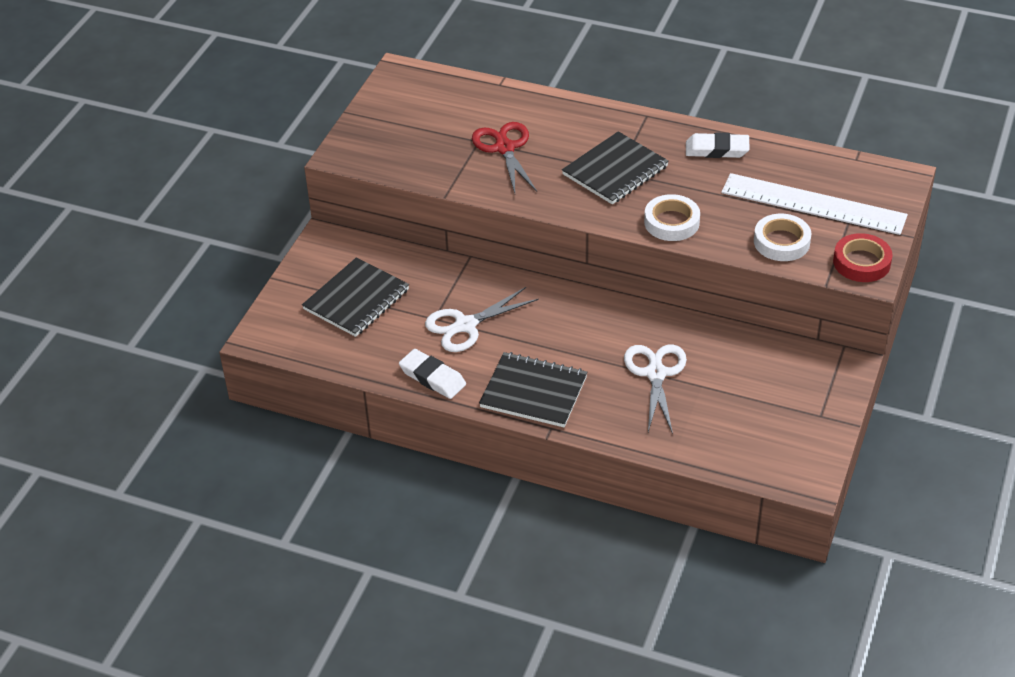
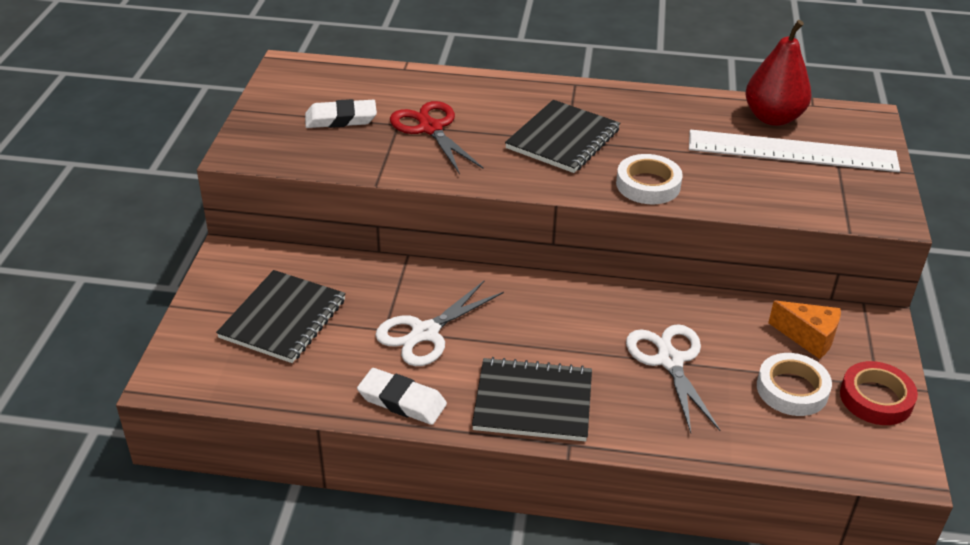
camera: 15 degrees left, 5 degrees down
(717, 149) = (664, 109): white eraser -> white eraser (341, 119)
(781, 242) = (778, 192): white tape -> white tape (792, 389)
(781, 369) = (808, 337): none -> orange cheese
(812, 169) = (773, 118): none -> red pear
(861, 262) = (875, 204): red tape -> red tape (876, 398)

